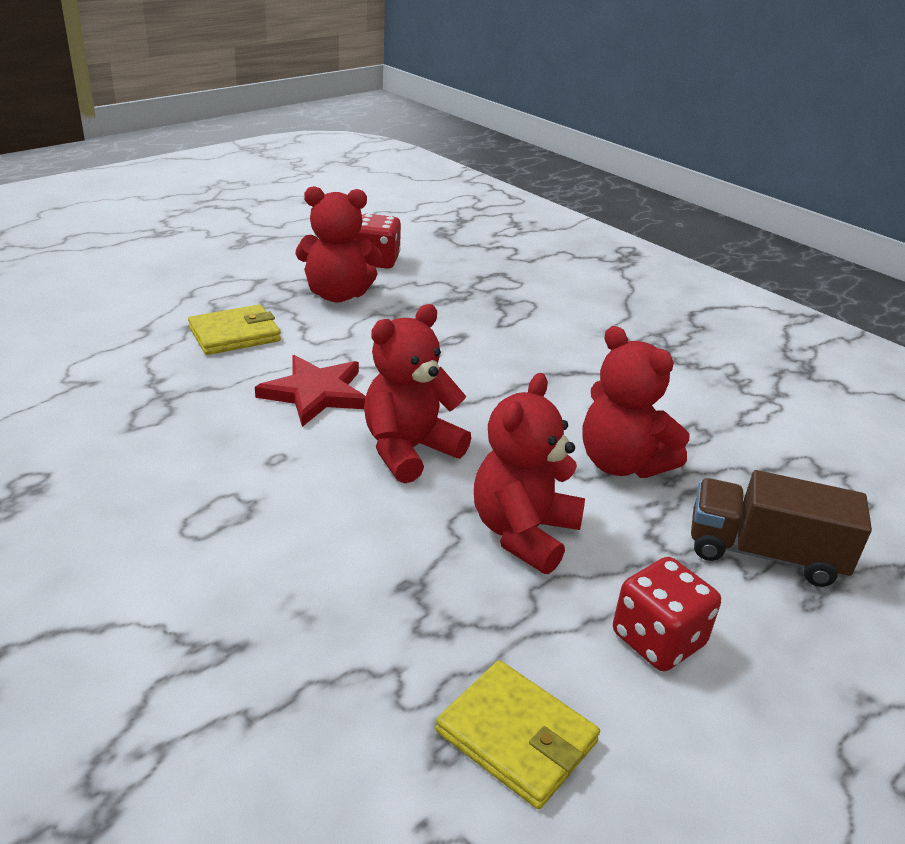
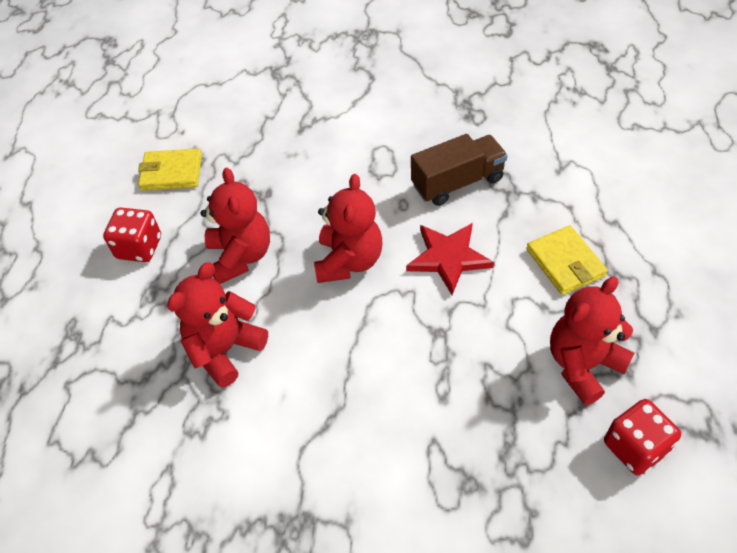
camera: 145 degrees right, 20 degrees up
(235, 334) = (565, 262): yellow wallet -> yellow wallet turned 45 degrees counterclockwise
(622, 463) = (225, 349): red teddy bear -> red teddy bear turned 60 degrees counterclockwise
(764, 553) = (107, 340): brown truck -> brown truck (457, 182)

